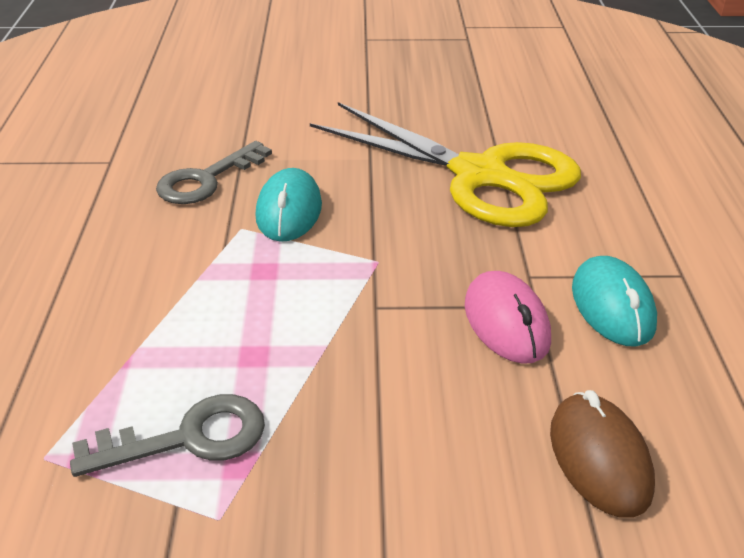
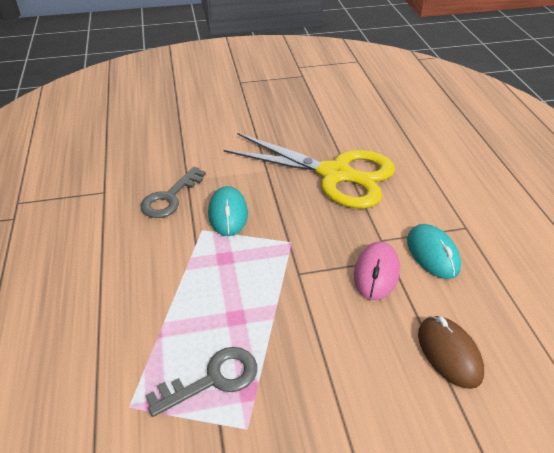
camera: 10 degrees left, 5 degrees up
(506, 322) = (376, 273): pink mouse -> pink mouse turned 45 degrees clockwise

